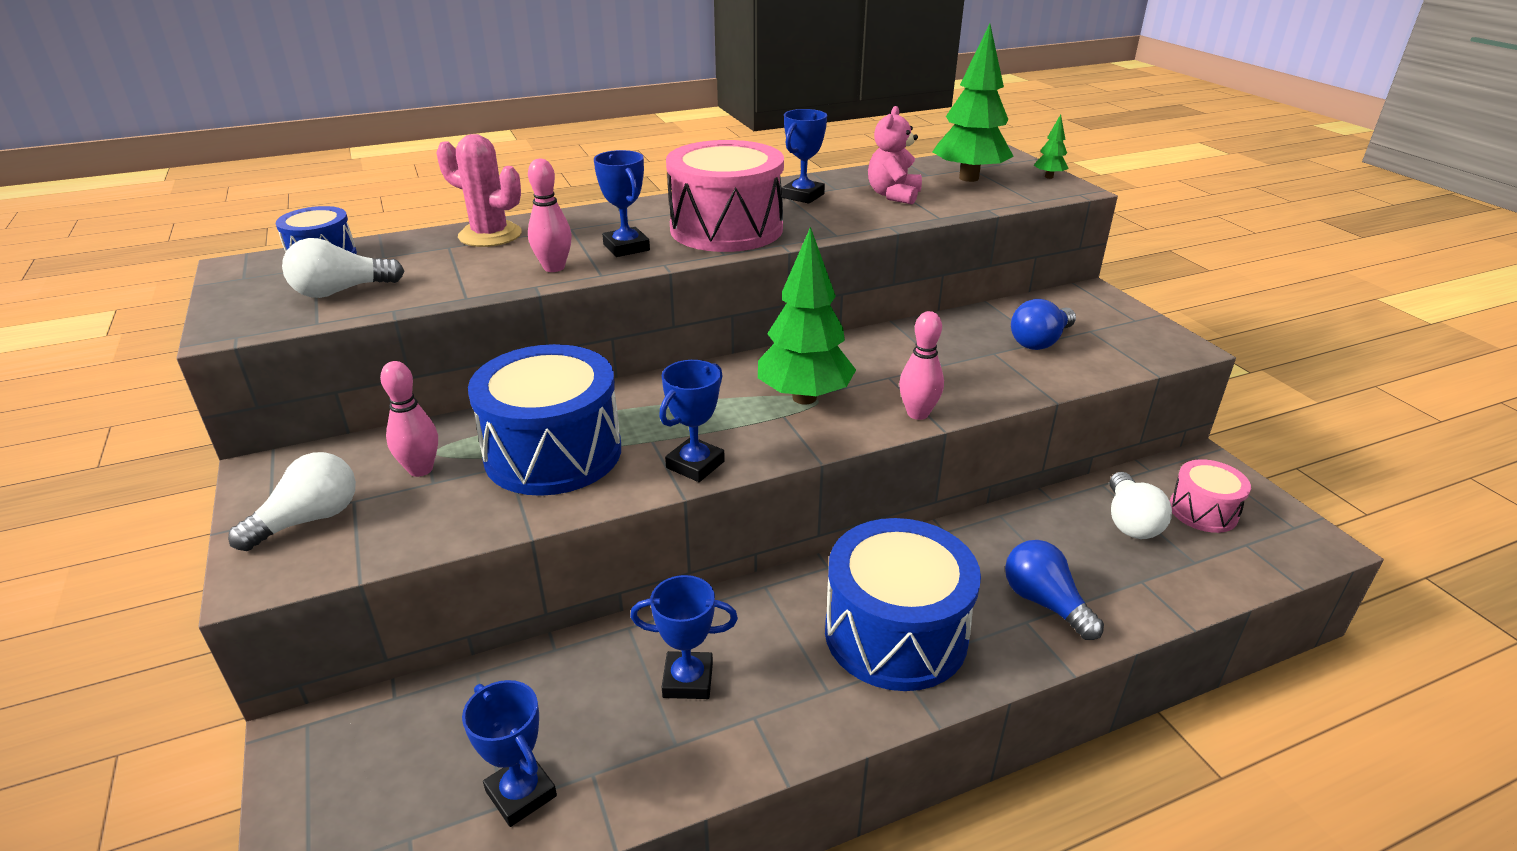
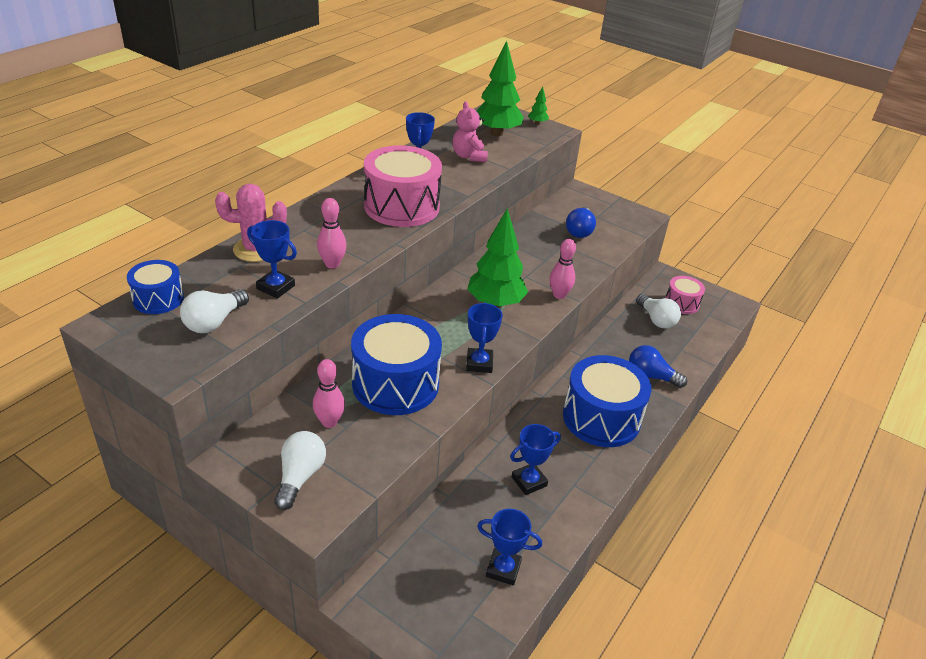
camera: 35 degrees left, 5 degrees up
(626, 247) = (358, 236): blue trophy -> blue trophy (276, 287)

